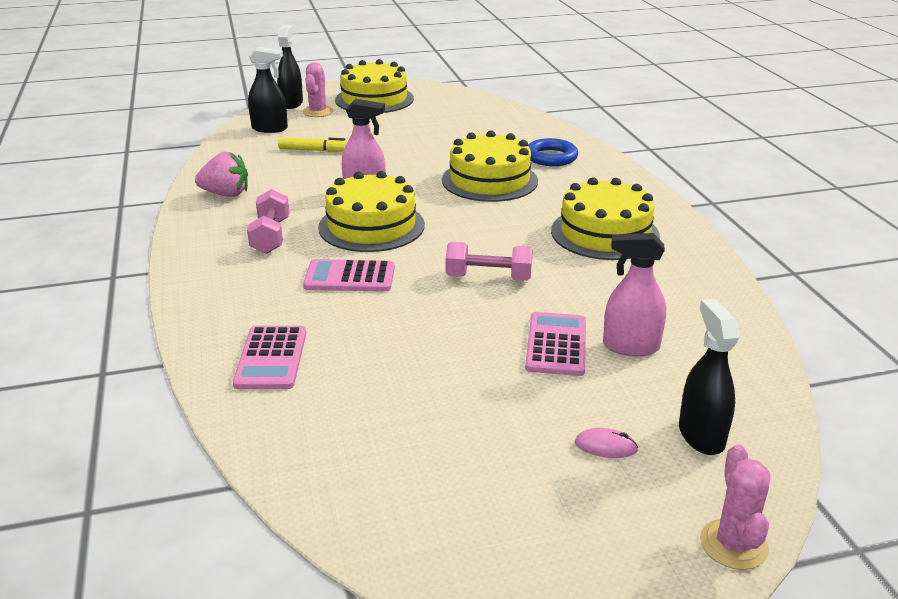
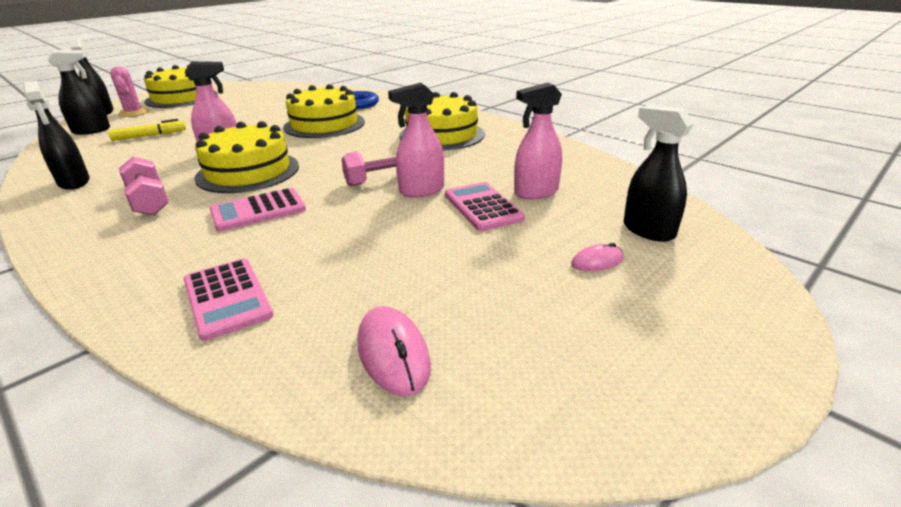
camera: 30 degrees left, 0 degrees up
(226, 194) = (74, 182): pink strawberry -> black spray bottle
(353, 455) = (393, 353): none -> pink mouse
(513, 304) = (421, 191): none -> pink spray bottle
(733, 545) = (761, 293): pink cactus -> none

